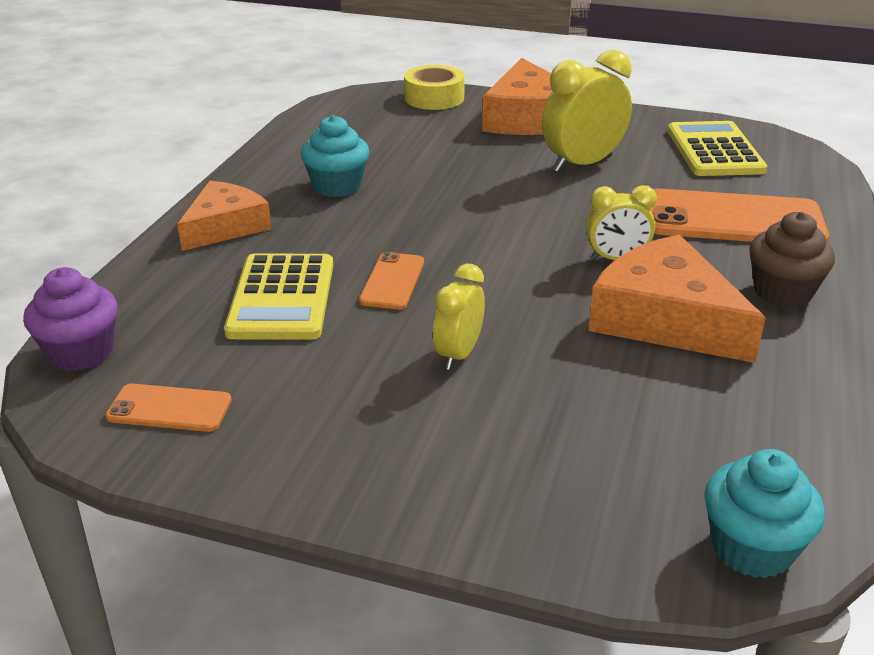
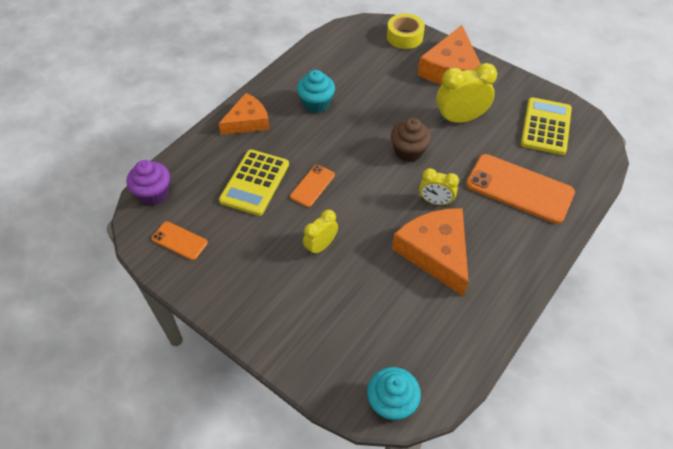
camera: 20 degrees right, 20 degrees up
(782, 292) = (510, 252): brown cupcake -> brown cupcake (408, 151)

